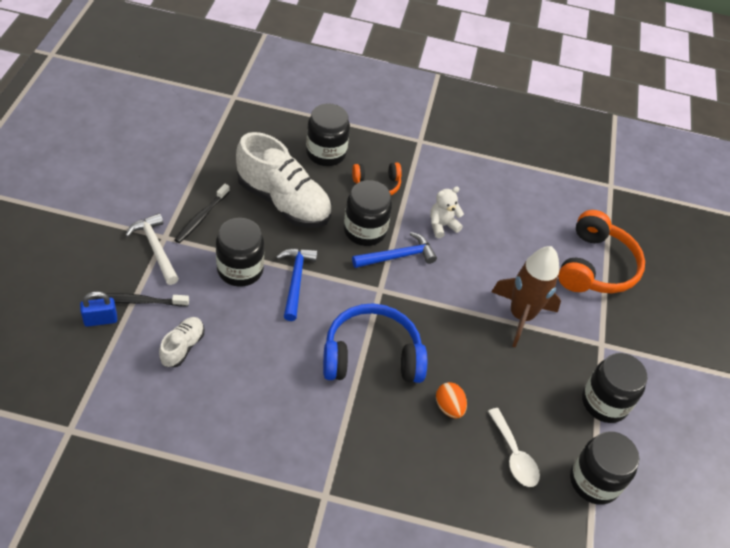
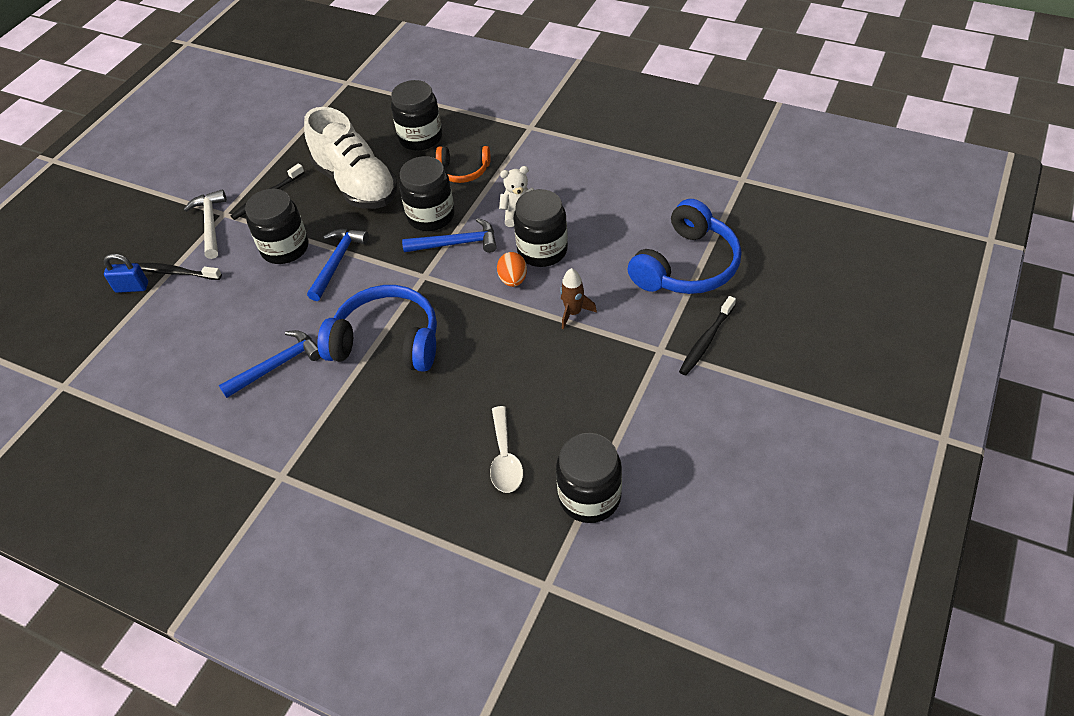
camera: 25 degrees right, 0 degrees up
(182, 347) = (198, 318): white shoe -> none
(279, 388) = (277, 365): none -> blue hammer
(449, 407) = (451, 401): orange egg -> orange egg (513, 280)
(521, 315) = (573, 313): brown rocket -> brown rocket, size x0.51
(595, 266) = (686, 266): orange headphones -> blue headphones
(604, 402) = (637, 413): black jar -> black jar (542, 250)
(634, 333) = (706, 341): none -> black toothbrush

